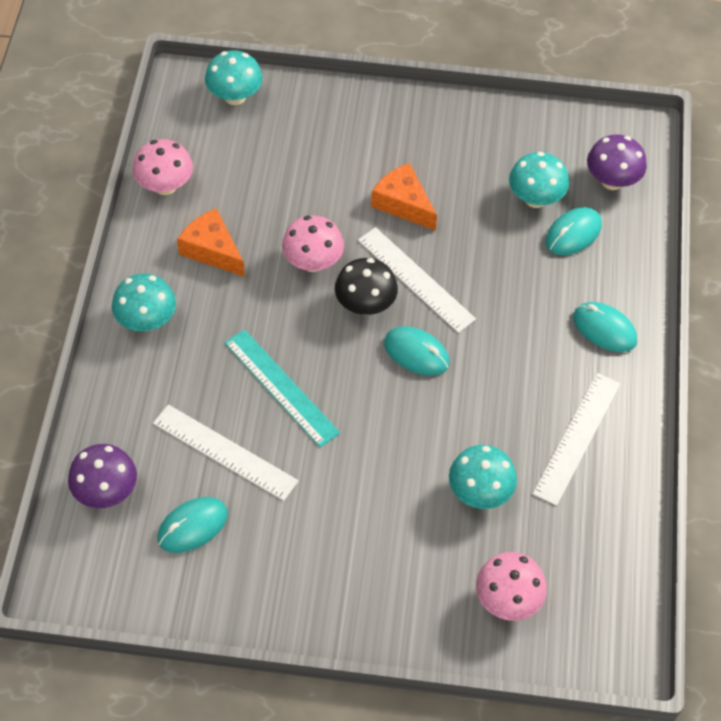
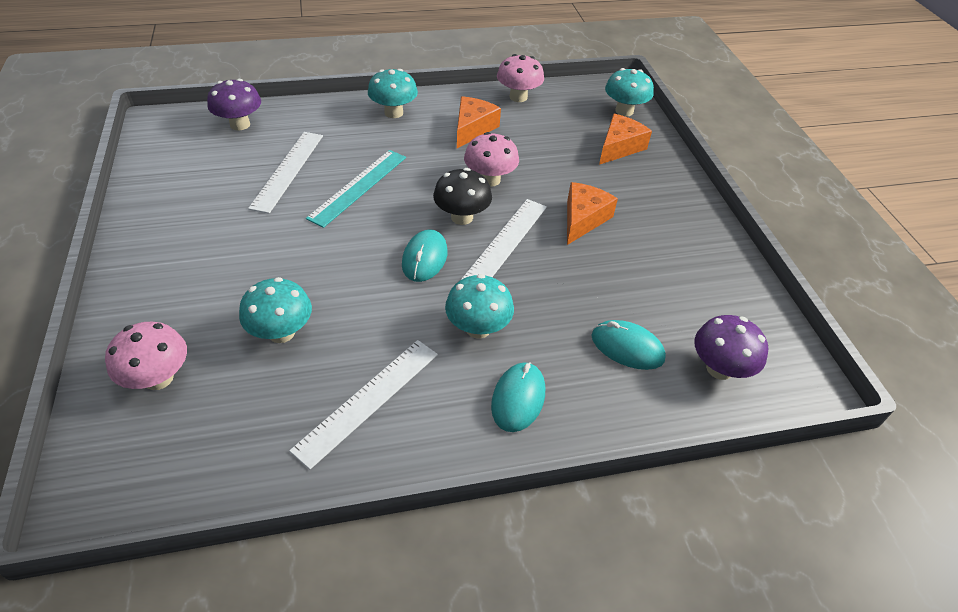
camera: 70 degrees right, 10 degrees down
(192, 526) = (216, 168): turquoise mouse -> none
(299, 128) = (619, 147): none -> orange cheese
(535, 198) = (651, 308): turquoise mushroom -> turquoise mushroom (478, 328)
(577, 437) = (368, 400): white ruler -> white ruler turned 60 degrees counterclockwise

